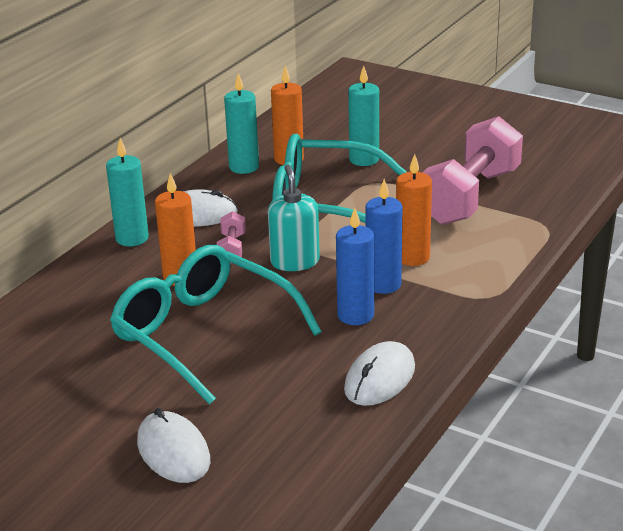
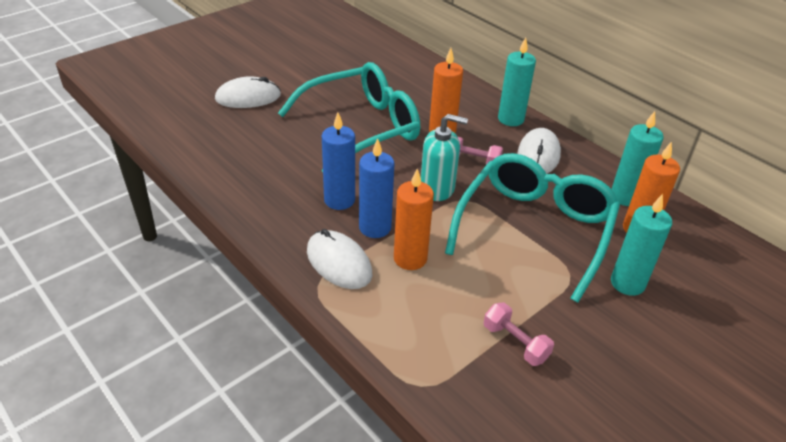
camera: 105 degrees right, 10 degrees up
(380, 378) = (252, 190): white mouse -> white mouse (339, 262)
(469, 197) = (515, 343): pink dumbbell -> pink dumbbell, size x0.42

